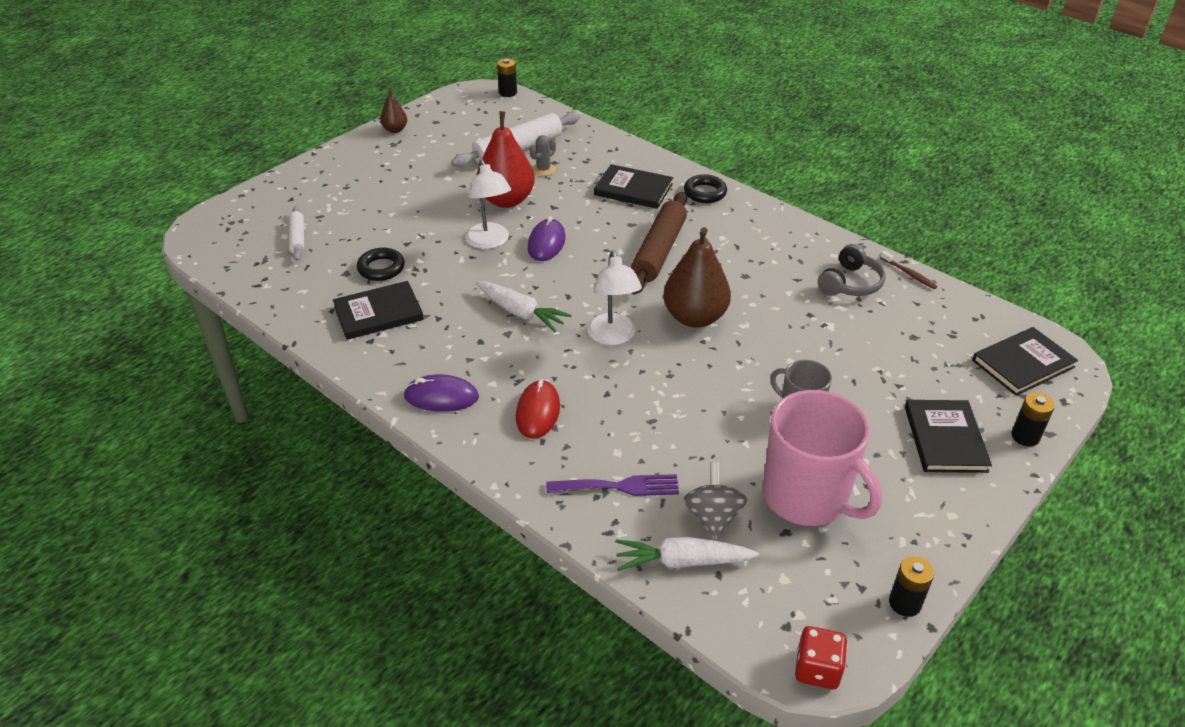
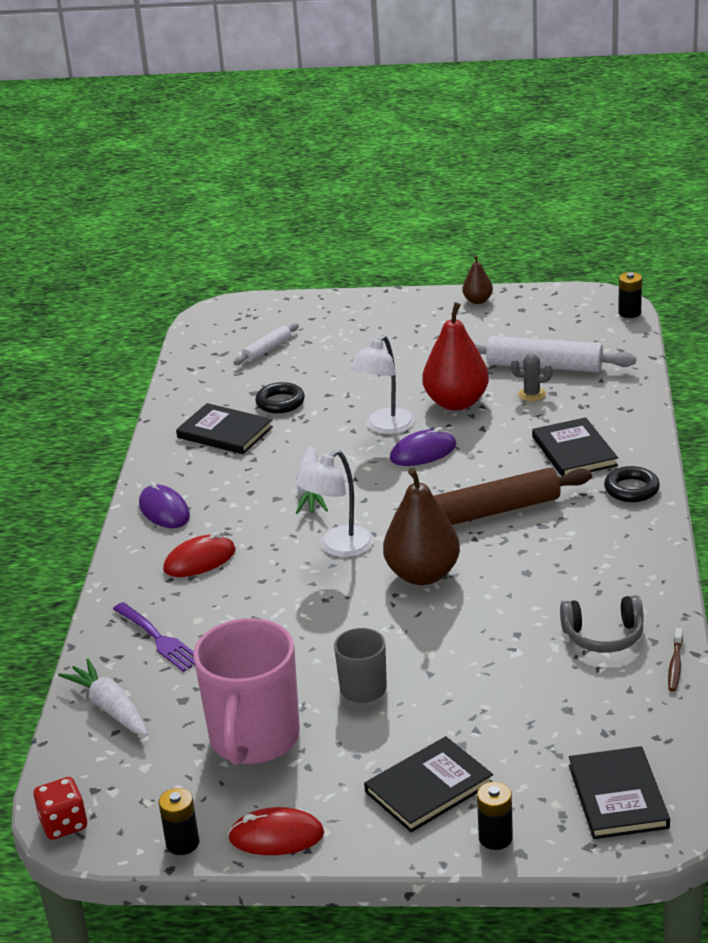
camera: 55 degrees right, 10 degrees down
(713, 517) = (175, 700): grey spinning top -> none
(939, 544) = (276, 836): none -> red mouse
(1023, 364) = (618, 796): black book -> black book turned 60 degrees clockwise

